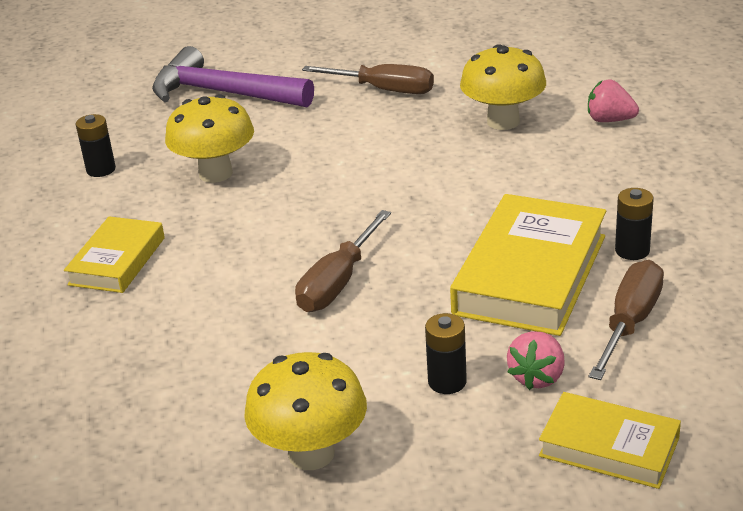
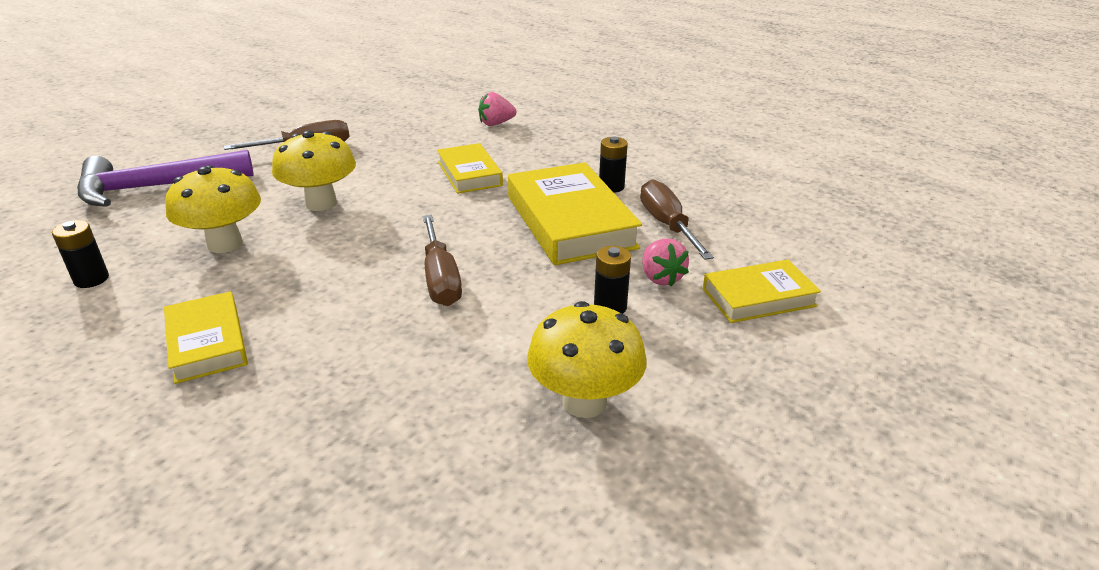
camera: 45 degrees left, 0 degrees up
(501, 176) = (469, 174): none -> yellow book
(503, 121) = (425, 143): yellow mushroom -> yellow mushroom (321, 203)

